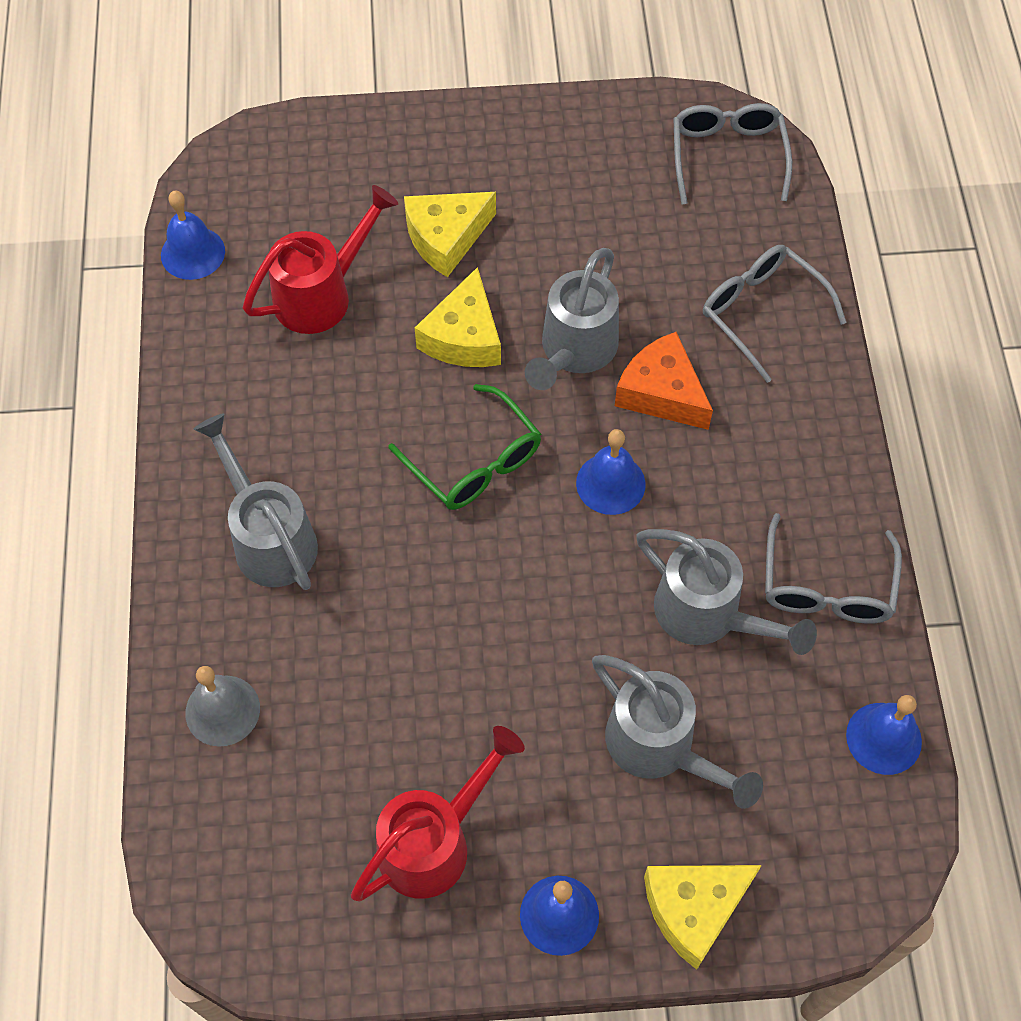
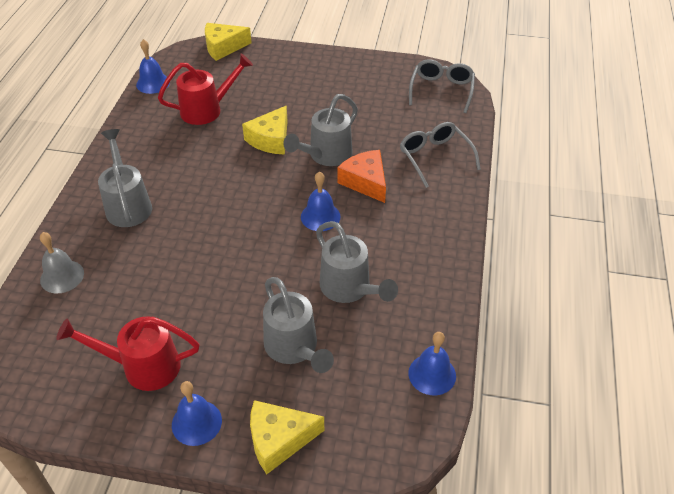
camera: 15 degrees right, 15 degrees down
(434, 842) = (143, 366): red watering can -> red watering can turned 150 degrees counterclockwise
(446, 238) = (280, 98): yellow cheese -> yellow cheese (223, 47)
(475, 462) = (251, 193): green glasses -> none
(826, 587) = (425, 289): grey glasses -> none

